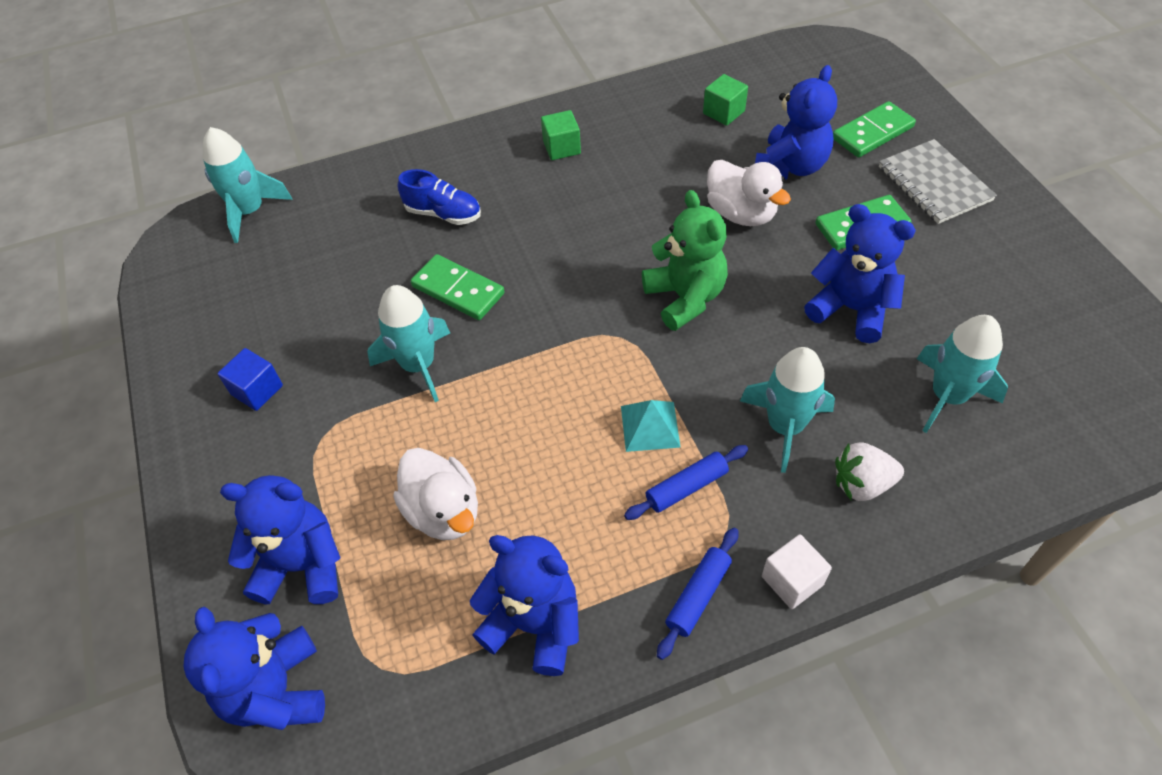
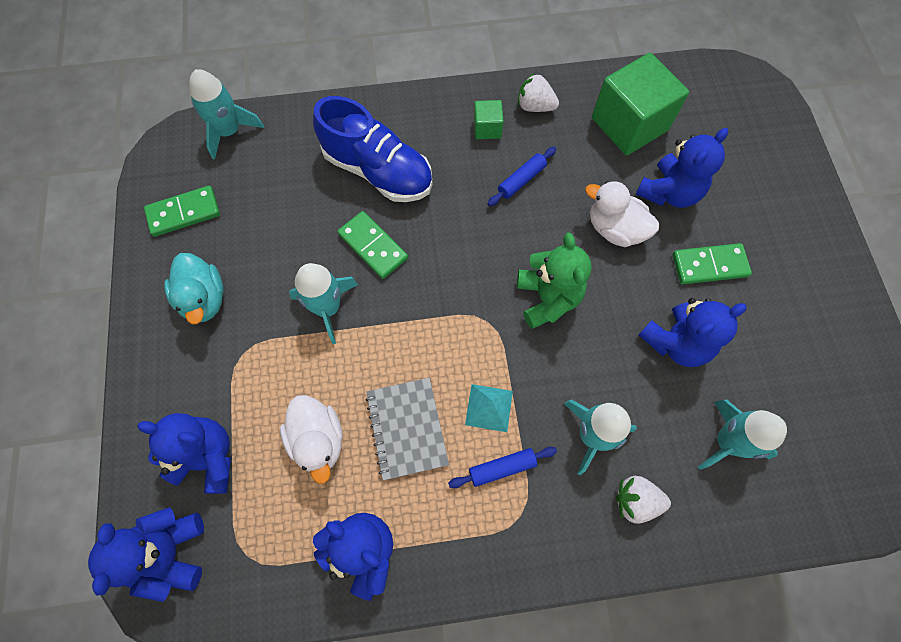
camera: 10 degrees right, 15 degrees up
(257, 390) = (204, 299): blue cube -> turquoise duck
(443, 214) = (378, 171): blue shoe -> blue shoe, size x1.86
(610, 116) = (535, 106): none -> white strawberry
(698, 596) = (485, 560): blue rolling pin -> blue rolling pin (521, 180)
(723, 112) = (629, 124): green cube -> green cube, size x2.16
(741, 213) = (615, 229): white duck -> white duck turned 150 degrees clockwise
(792, 580) = (558, 567): white cube -> none
(851, 309) = (676, 342): blue teddy bear -> blue teddy bear turned 105 degrees clockwise
(872, 133) = (747, 175): green domino -> green domino (184, 213)
(934, 184) = (783, 239): grey notebook -> grey notebook (406, 428)

